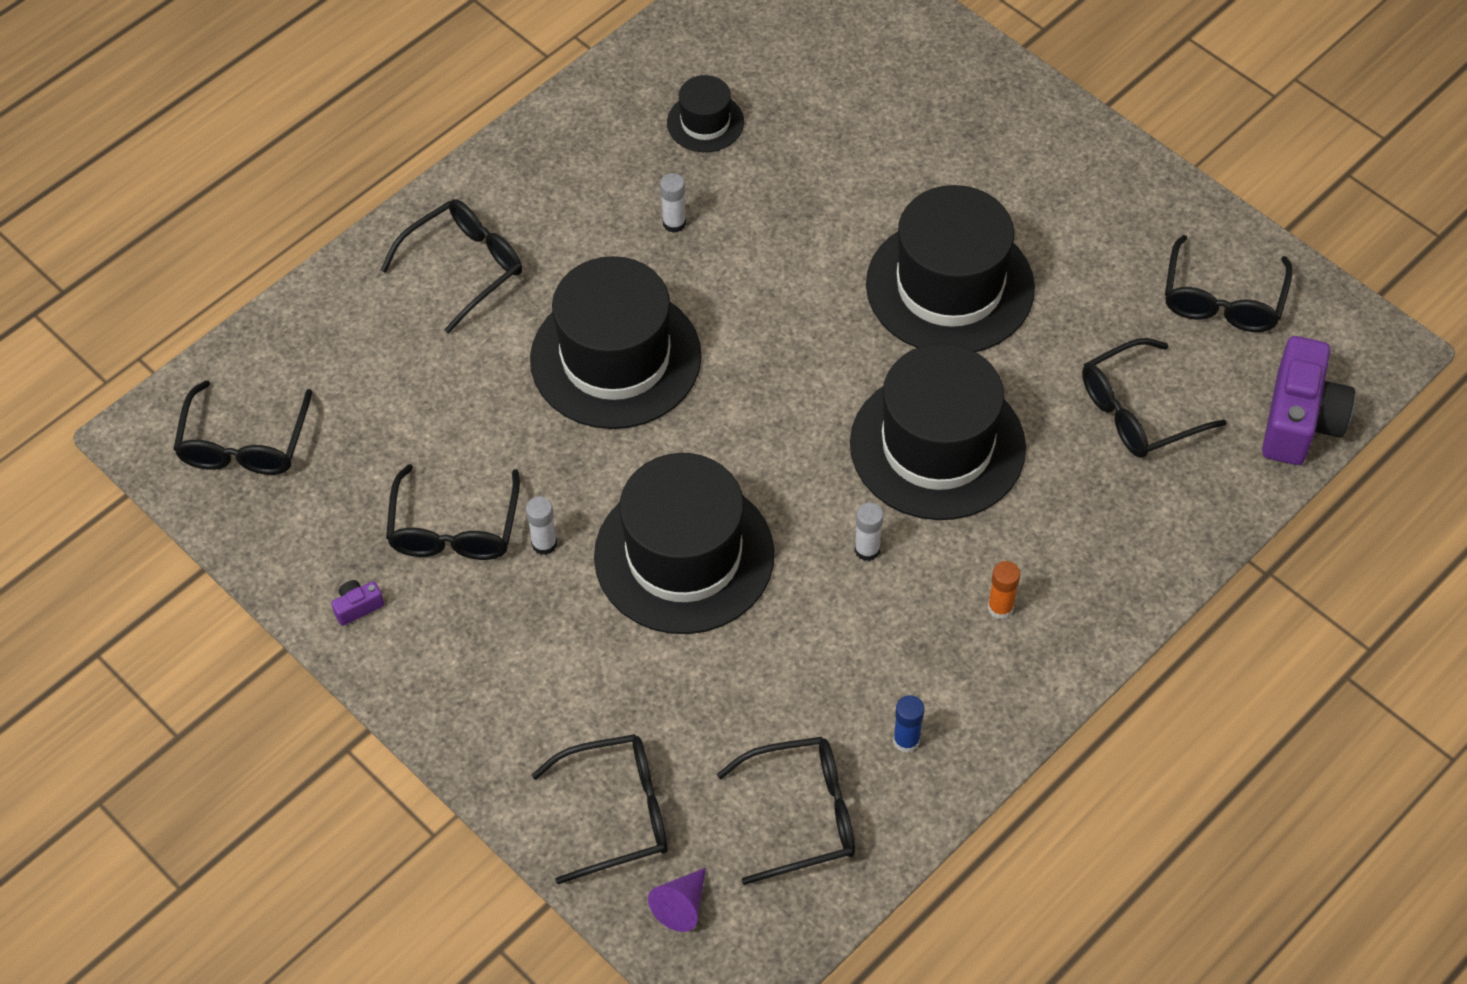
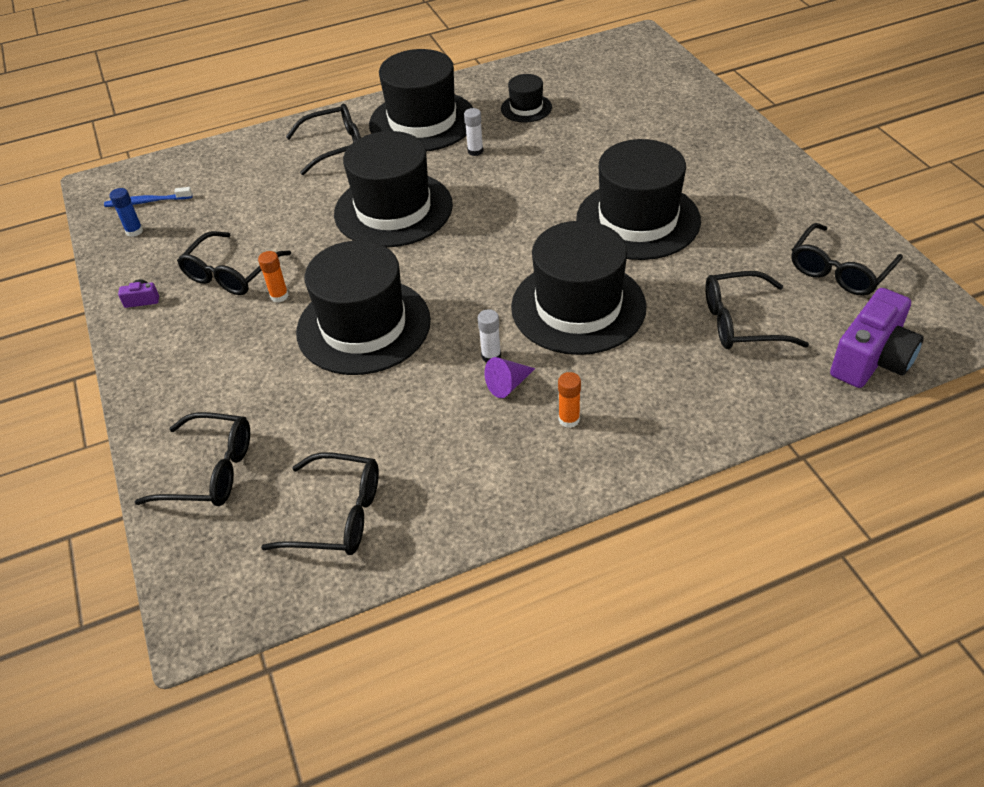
camera: 25 degrees right, 10 degrees down
(244, 444) = (147, 202): black glasses -> blue toothbrush
(544, 544) = (279, 296): white glue stick -> orange glue stick
(567, 186) = (422, 121): none -> black hat
(681, 905) = (209, 549): purple cone -> purple cone (508, 384)
(906, 740) = (446, 488): blue glue stick -> blue glue stick (134, 231)

